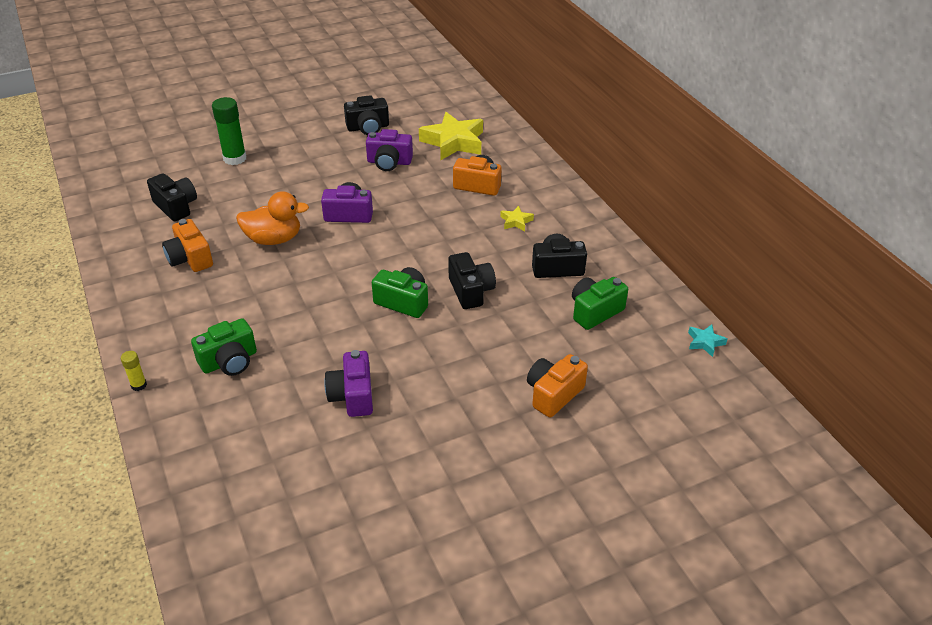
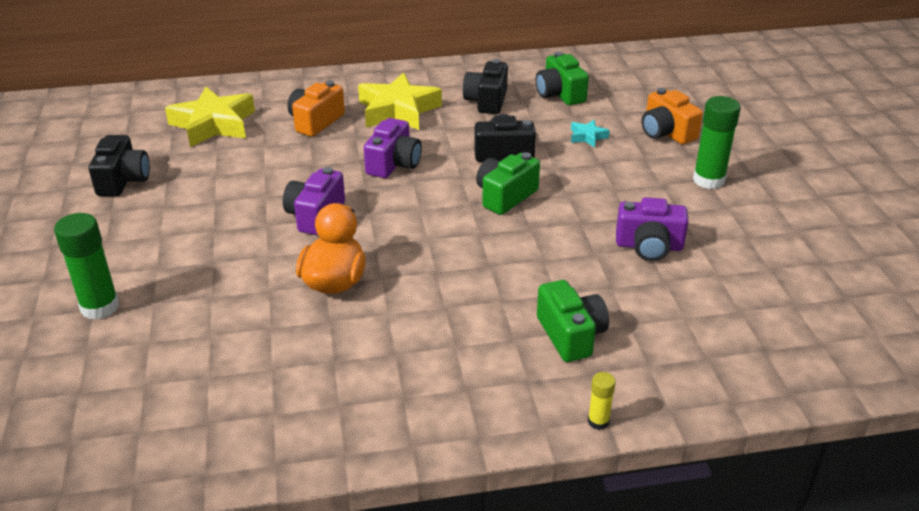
camera: 75 degrees left, 5 degrees down
(176, 206) = (190, 376): black camera -> none
(190, 258) = (337, 364): orange camera -> none
(389, 162) = (221, 174): purple camera -> purple camera (394, 164)
(474, 431) = (708, 180): none -> green glue stick
(516, 221) = (398, 110): yellow star -> yellow star, size x2.22
(705, 342) = (616, 55): turquoise star -> turquoise star (587, 137)

